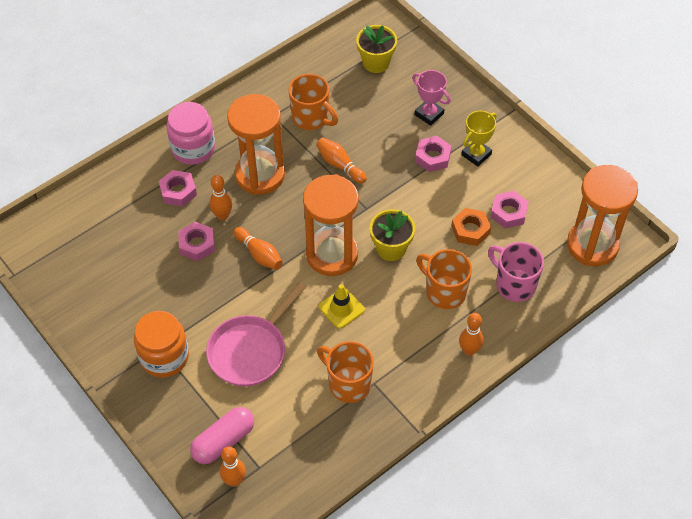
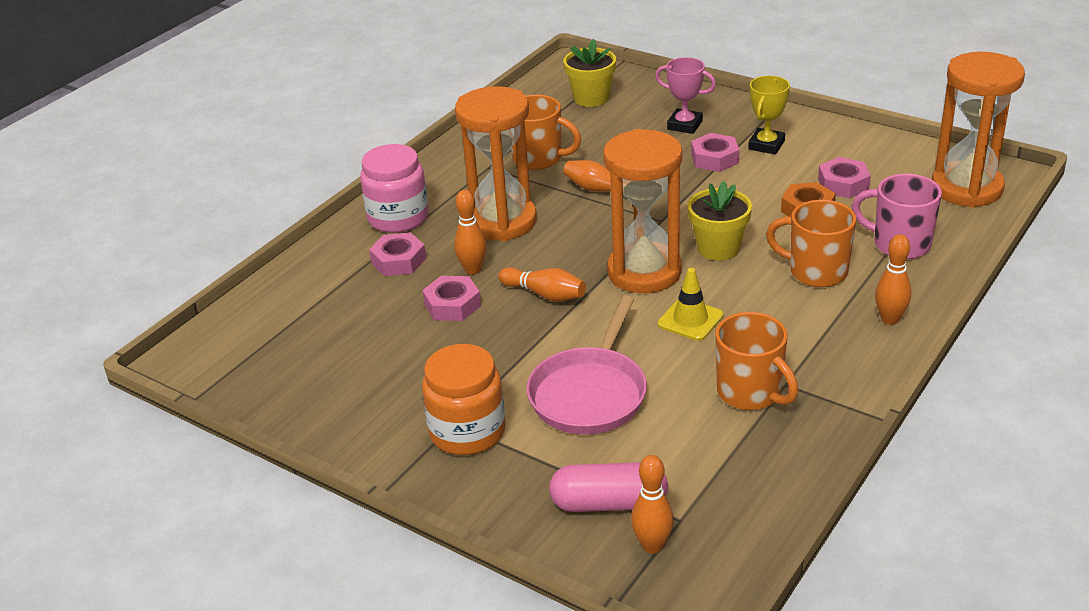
camera: 15 degrees left, 20 degrees down
(223, 441) = (609, 503): pink capsule -> pink capsule turned 60 degrees clockwise
(348, 383) = (750, 393): orange mug -> orange mug turned 150 degrees counterclockwise

